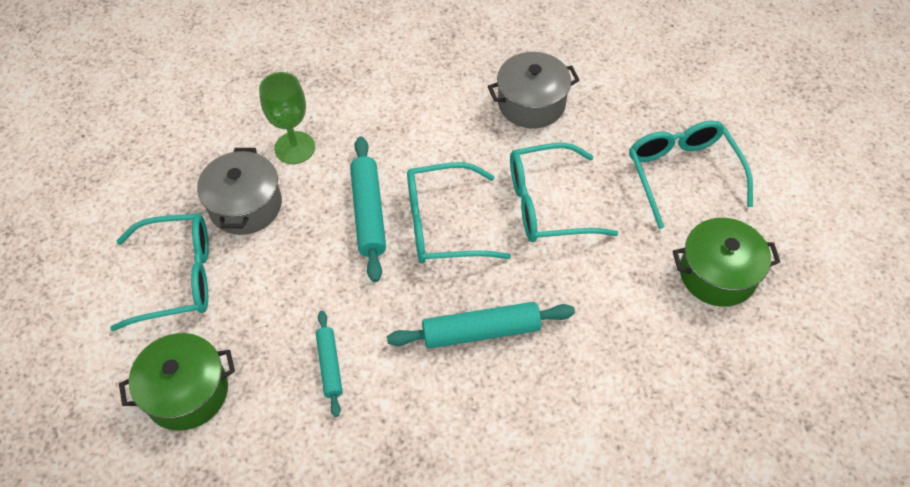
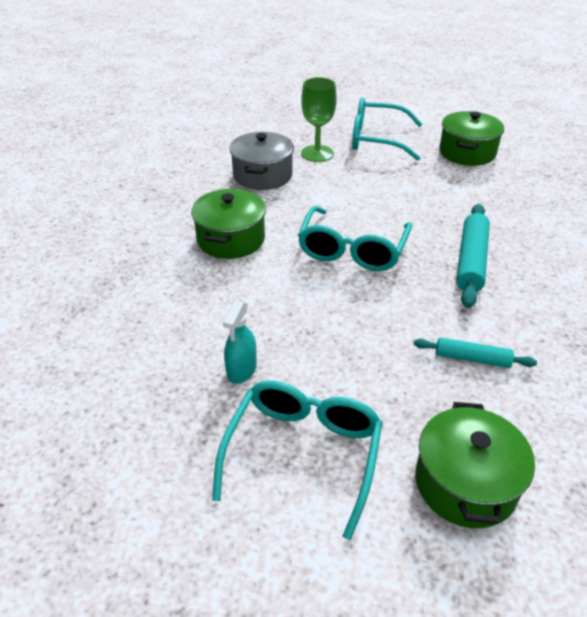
camera: 65 degrees left, 15 degrees down
(245, 205) = (241, 369): grey pot -> turquoise spray bottle
(294, 148) = (195, 314): green goblet -> green goblet (317, 153)
(368, 213) = (311, 288): turquoise rolling pin -> none
(408, 126) = (231, 239): none -> green pot
(547, 204) = (366, 197): turquoise glasses -> none

